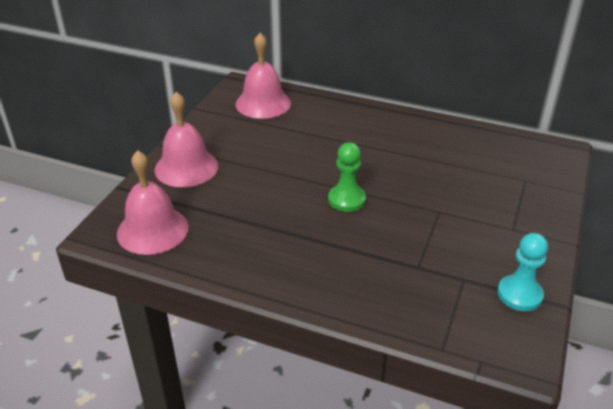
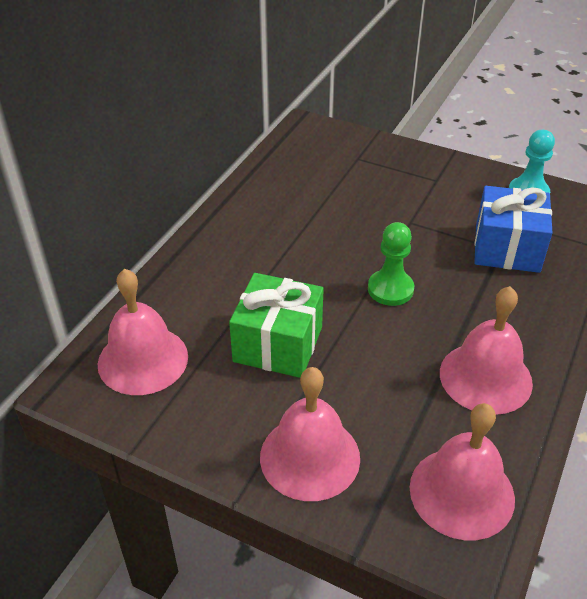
camera: 85 degrees left, 5 degrees up
(255, 247) = (485, 377): none -> pink bell
(281, 150) = (278, 344): none -> green gift
(420, 271) = (507, 248): none -> blue gift

